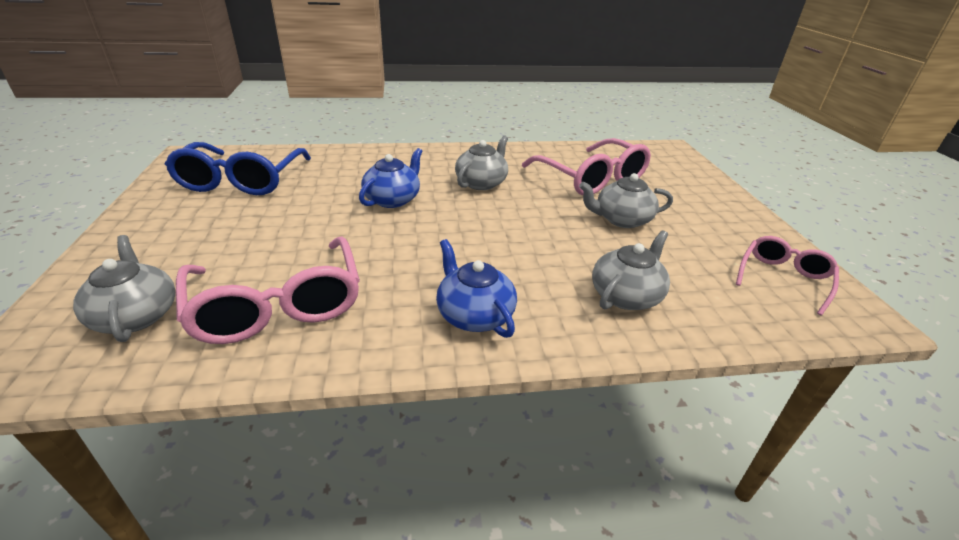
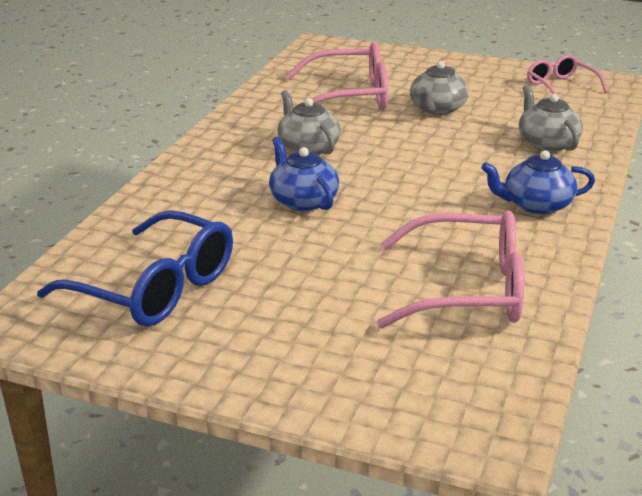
camera: 60 degrees left, 5 degrees down
(136, 315) = (437, 368): grey teapot -> none

